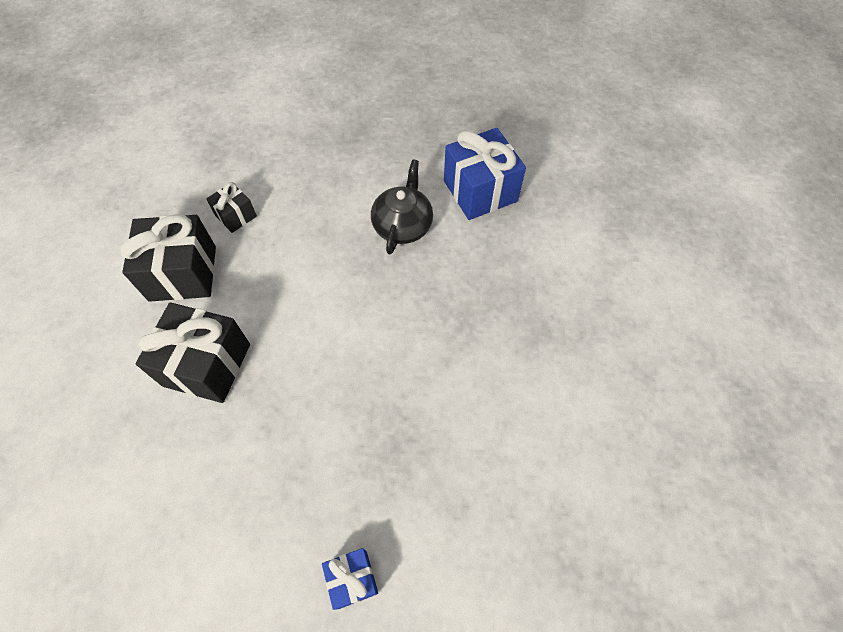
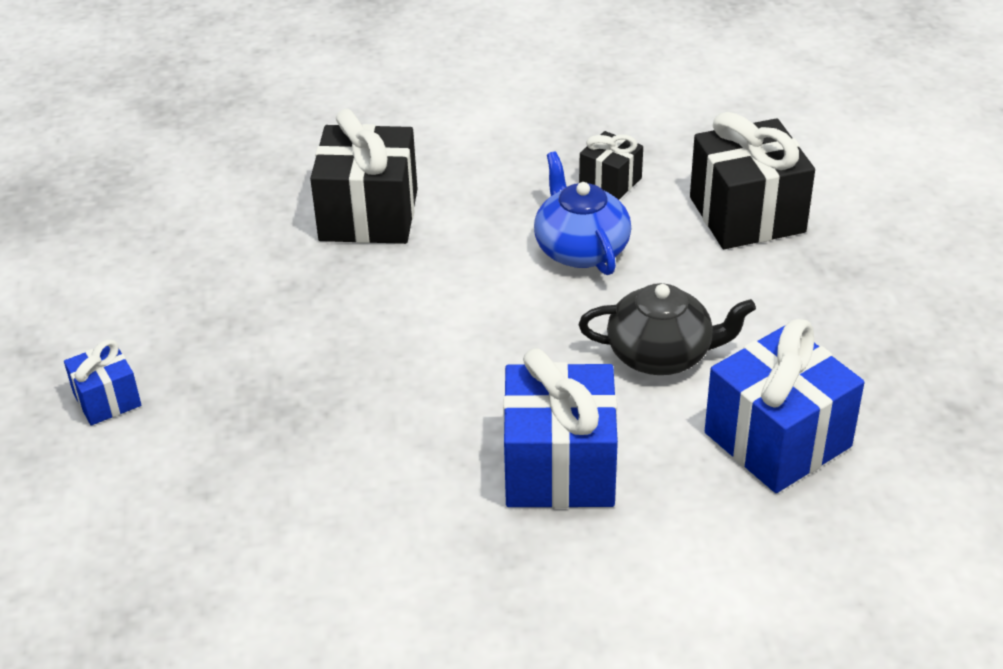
camera: 80 degrees right, 20 degrees down
(183, 273) = (498, 160): black gift -> black gift (746, 215)
(295, 245) = (580, 249): none -> blue teapot
(481, 293) = (559, 467): none -> blue gift

